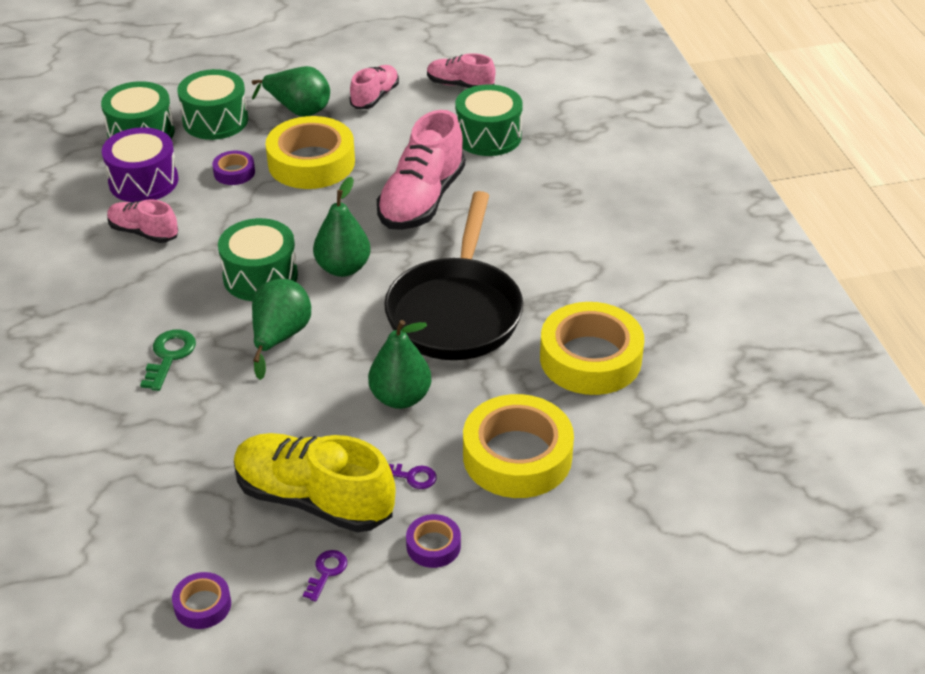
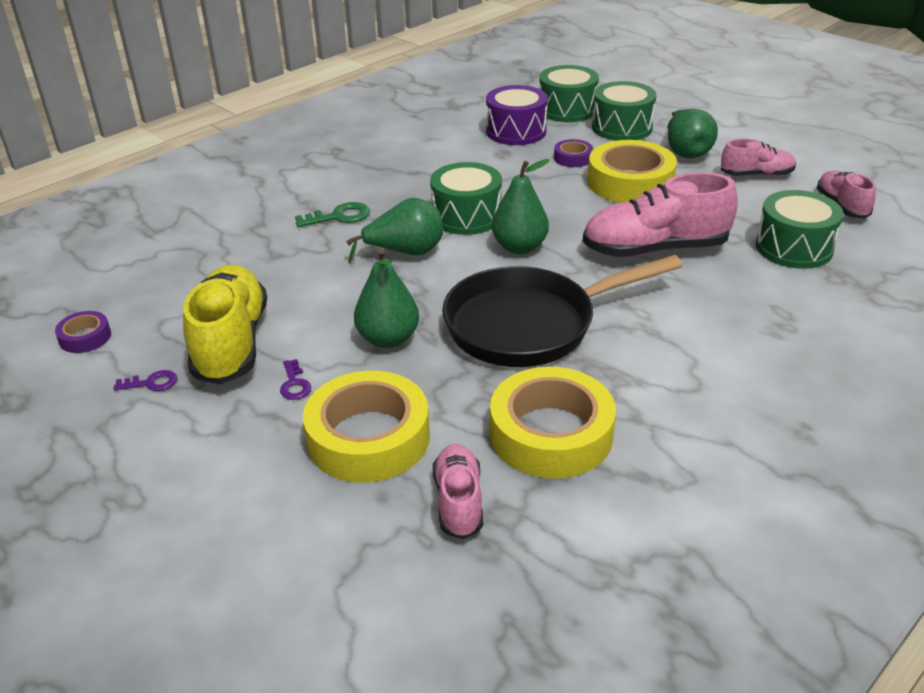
camera: 60 degrees right, 5 degrees down
(144, 232) = (461, 154): pink shoe -> pink shoe (458, 502)
(433, 545) = (216, 431): purple tape -> none

